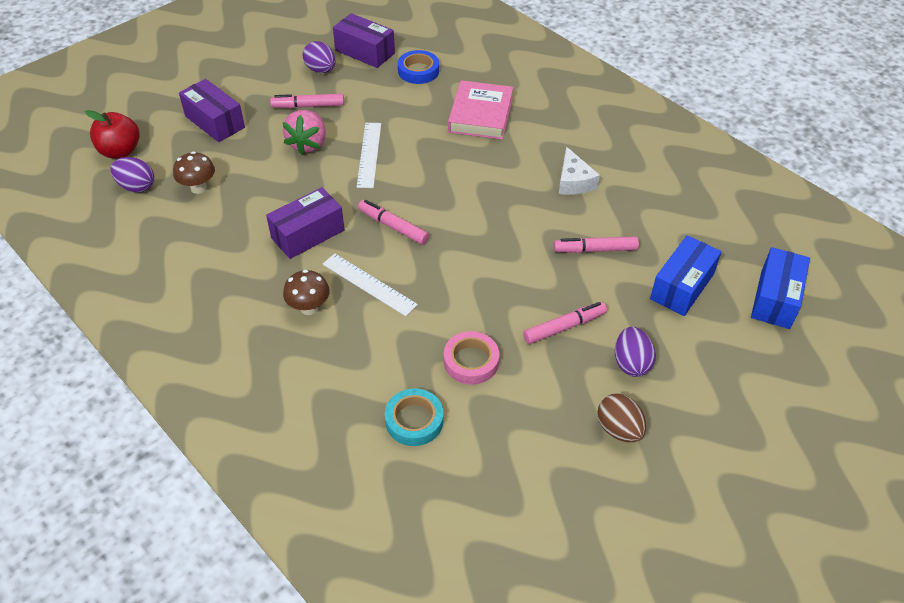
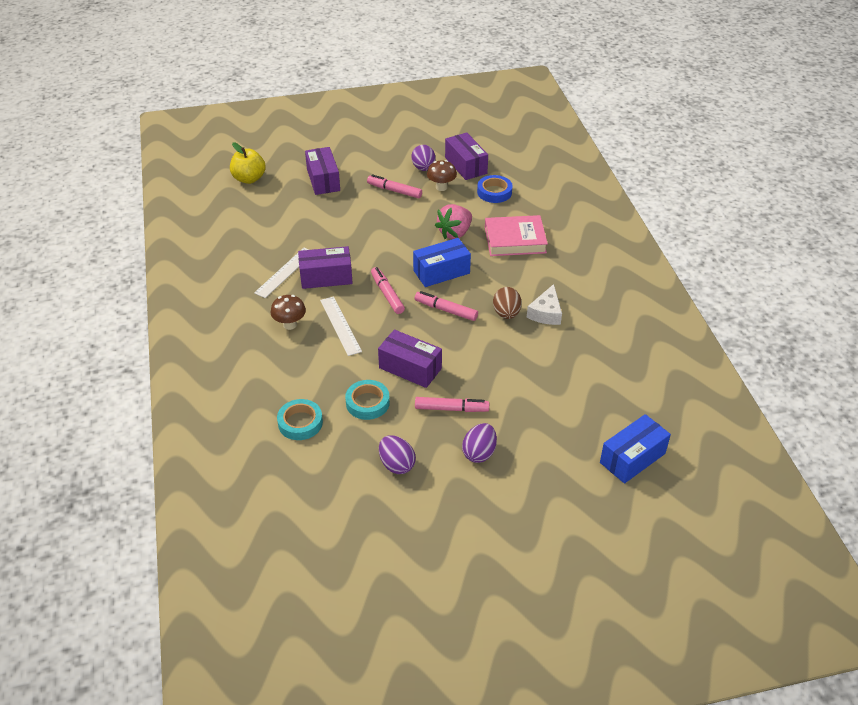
camera: 30 degrees right, 5 degrees down
(120, 151) = (249, 179): red apple -> yellow apple
(137, 186) = (242, 205): purple egg -> purple egg (396, 464)
(198, 188) = (279, 220): brown mushroom -> brown mushroom (441, 187)
(308, 144) = (374, 217): pink strawberry -> pink strawberry (455, 233)
(369, 154) = (410, 239): white ruler -> white ruler (285, 272)
(471, 361) = (367, 403): pink tape -> turquoise tape
(480, 115) = (515, 240): pink book -> pink book turned 45 degrees clockwise
(485, 301) = (410, 368): none -> purple box
(595, 250) = (520, 367): pink marker -> pink marker (446, 310)
(619, 429) = (432, 490): brown egg -> brown egg (506, 313)
(682, 286) = (564, 418): blue box -> blue box (441, 272)

